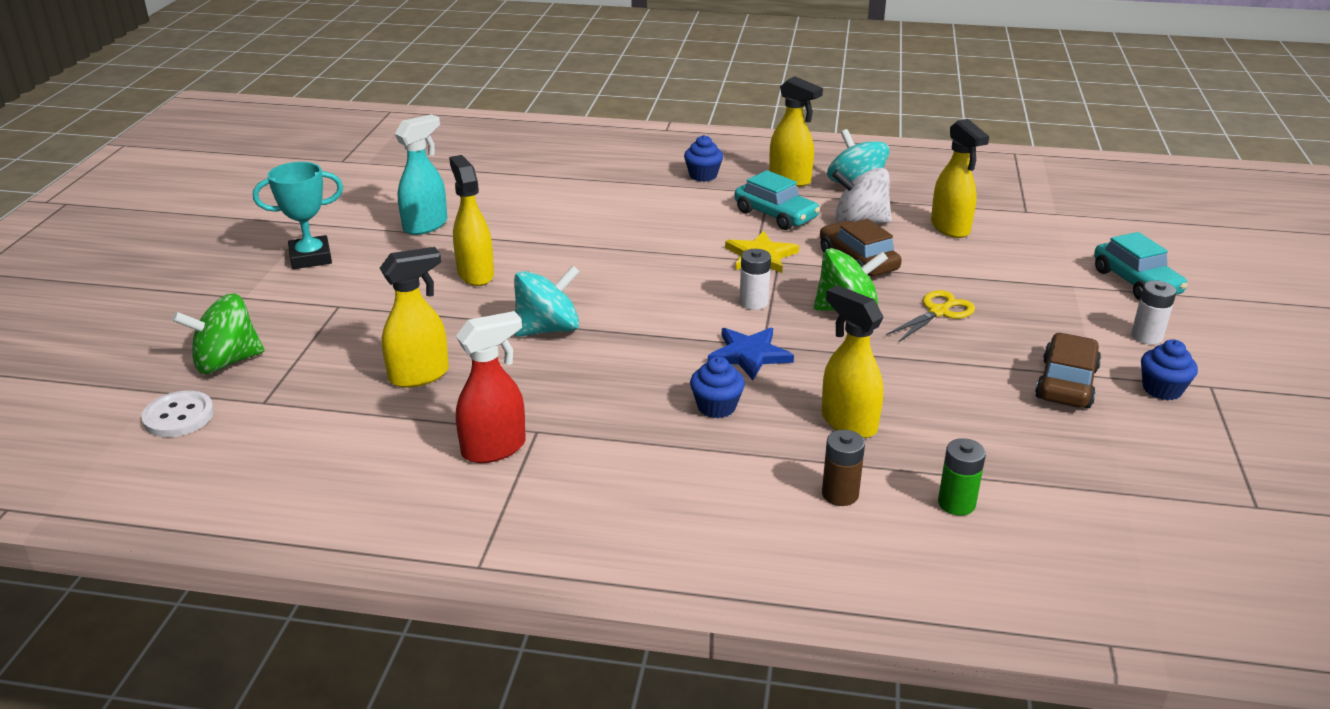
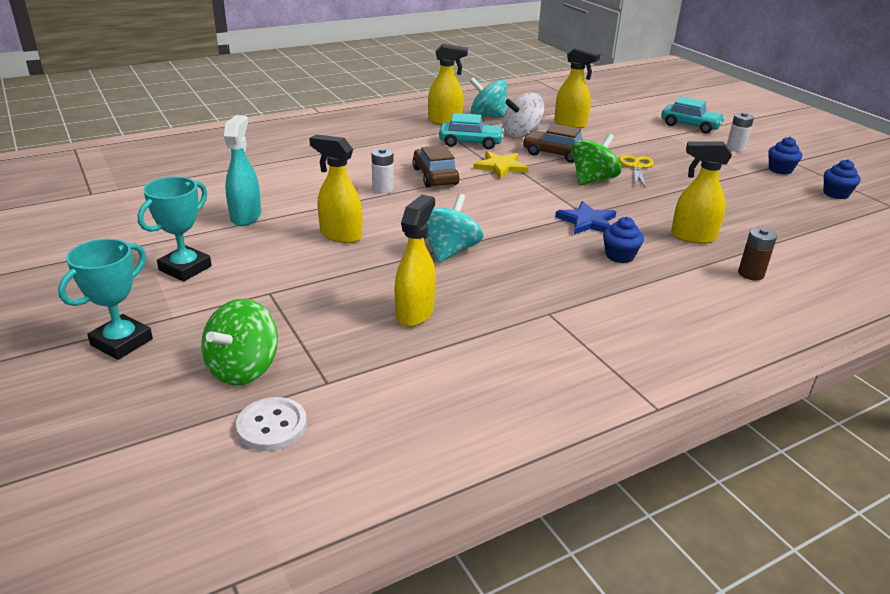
camera: 40 degrees left, 0 degrees up
(184, 303) = (122, 342): none -> turquoise trophy
(494, 448) = (543, 335): red spray bottle -> none
(703, 175) = (389, 132): blue cupcake -> blue cupcake (836, 194)
(753, 302) = (540, 193): white battery -> white battery (383, 189)
(956, 503) = (800, 255): green battery -> none
(1066, 383) = (743, 181): brown car -> brown car (435, 176)

